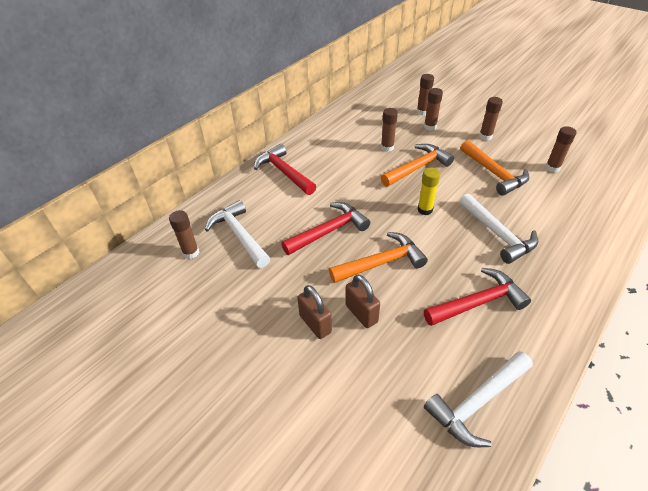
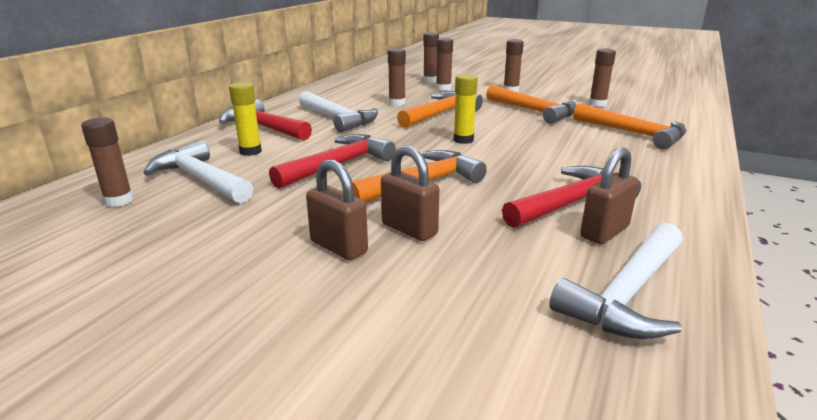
camera: 15 degrees left, 20 degrees down
(272, 205) = (250, 151): none -> yellow glue stick
(488, 339) = (604, 232): none -> brown padlock
(497, 234) = (564, 150): white hammer -> white hammer (338, 119)
(564, 218) = (634, 134): none -> orange hammer

